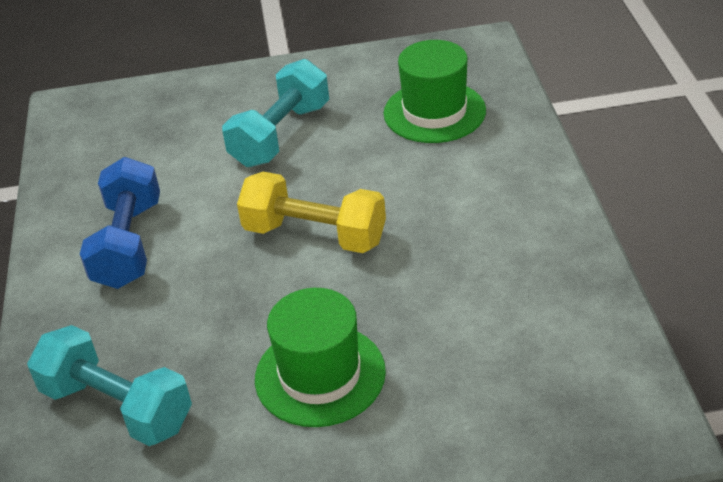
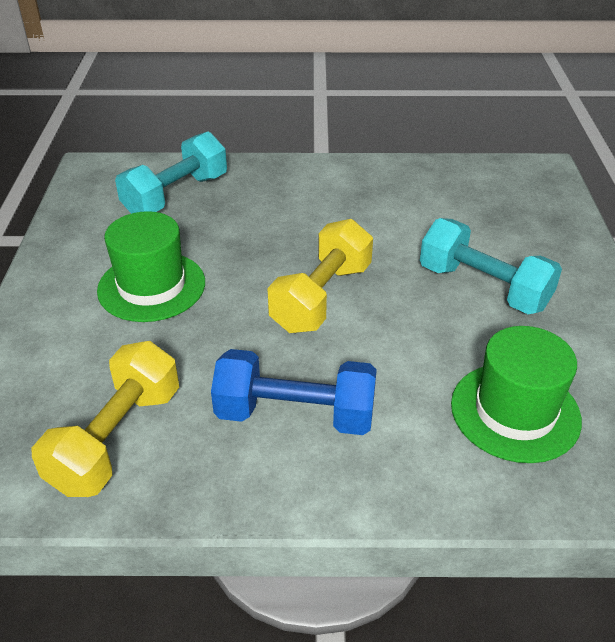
camera: 95 degrees right, 0 degrees up
(128, 244) = (345, 200): blue dumbbell -> blue dumbbell (295, 414)
(550, 334) = (117, 439): none -> yellow dumbbell

